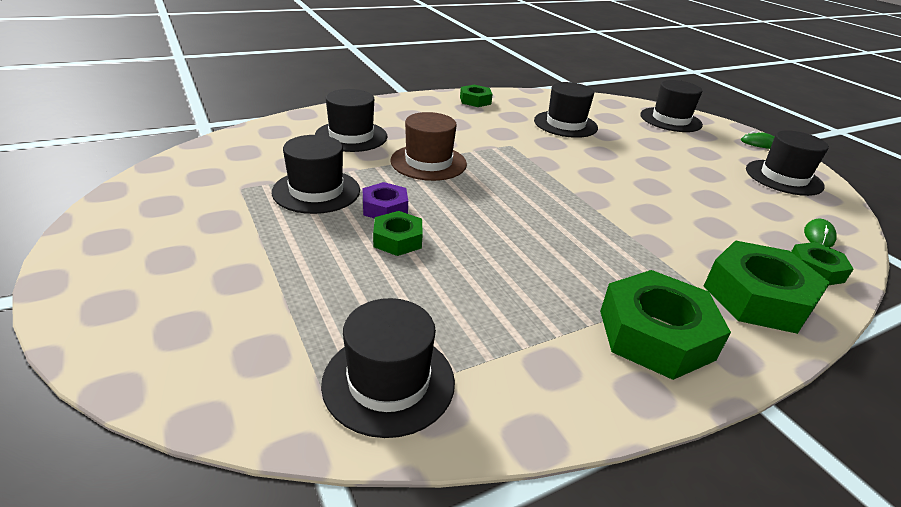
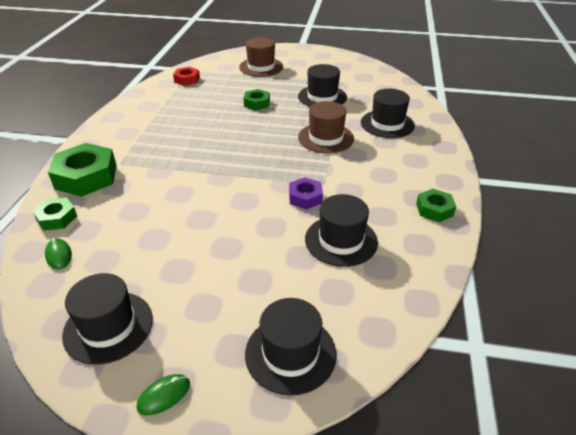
camera: 130 degrees right, 5 degrees up
(229, 296) = (261, 67): none -> brown hat
(385, 208) = (287, 108): purple nut -> purple nut (305, 197)
(388, 382) = (187, 80): black hat -> red nut
(655, 334) = (122, 134): green nut -> none

